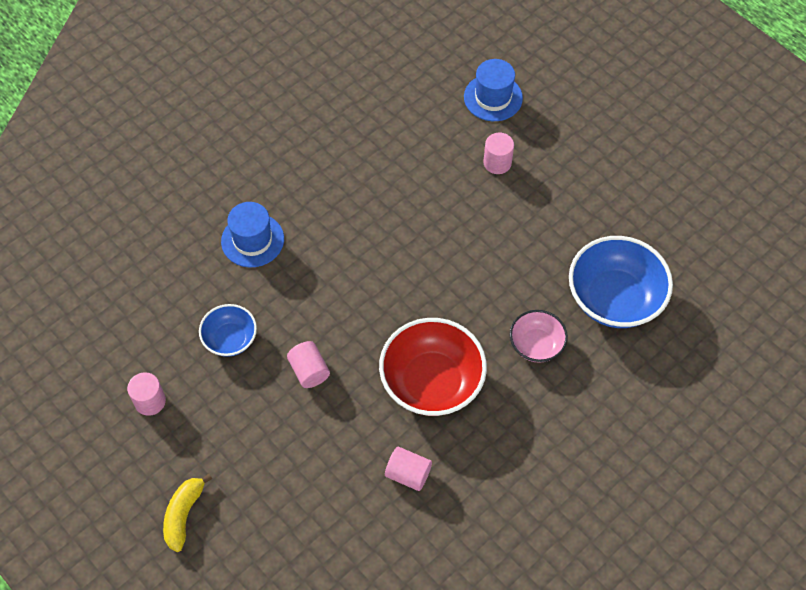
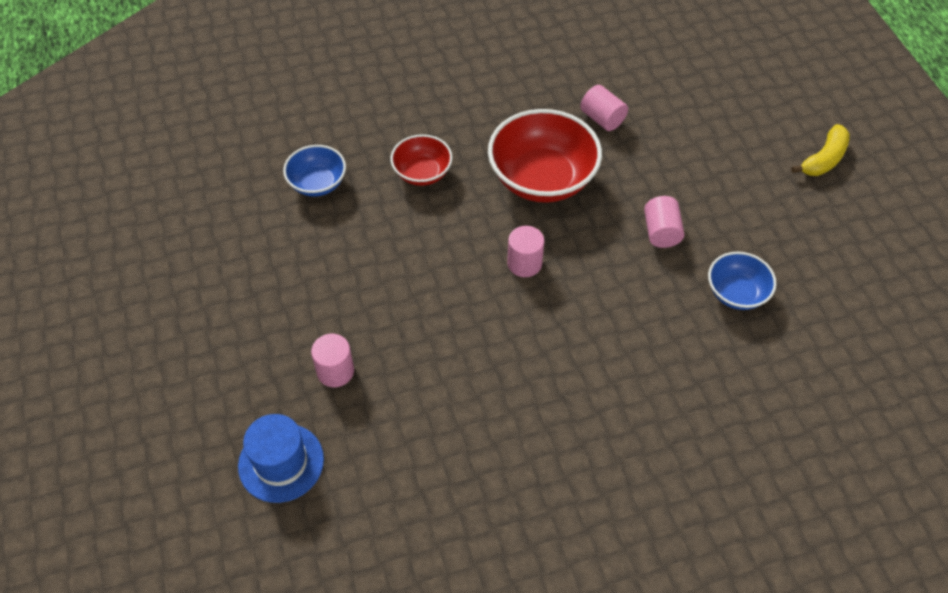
camera: 155 degrees left, 5 degrees down
(150, 401) = (840, 264): pink cylinder -> pink cylinder (524, 263)
(252, 240) = (676, 394): blue hat -> none
(536, 345) = (422, 173): pink bowl -> red bowl
(614, 298) = (317, 183): blue bowl -> blue bowl, size x0.55

